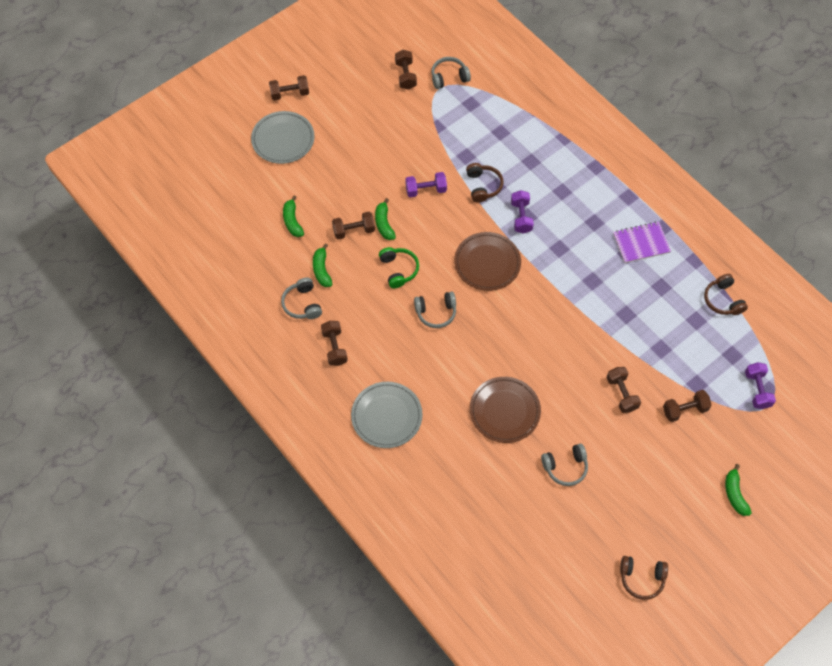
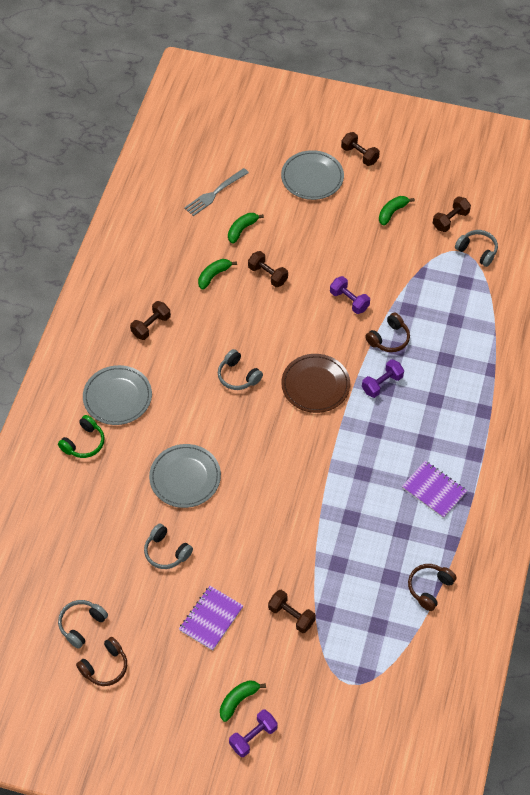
camera: 55 degrees right, 5 degrees down
(237, 218) = (215, 193): none -> grey fork
(302, 304) = (172, 281): grey headphones -> grey headphones (81, 625)
(384, 224) = (291, 291): green banana -> green banana (392, 212)
(399, 270) = (257, 327): green headphones -> green headphones (84, 443)
(504, 411) = (185, 477): brown plate -> grey plate
(621, 394) = (269, 557): brown dumbbell -> none
(641, 578) = (105, 666): brown headphones -> brown headphones turned 105 degrees counterclockwise
(649, 470) = (211, 618): none -> purple notebook
(757, 390) = (358, 665): purple dumbbell -> purple dumbbell (253, 737)

